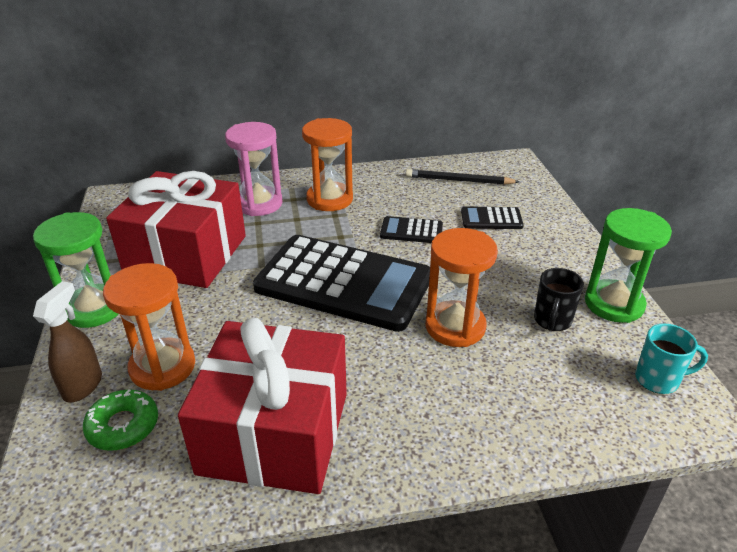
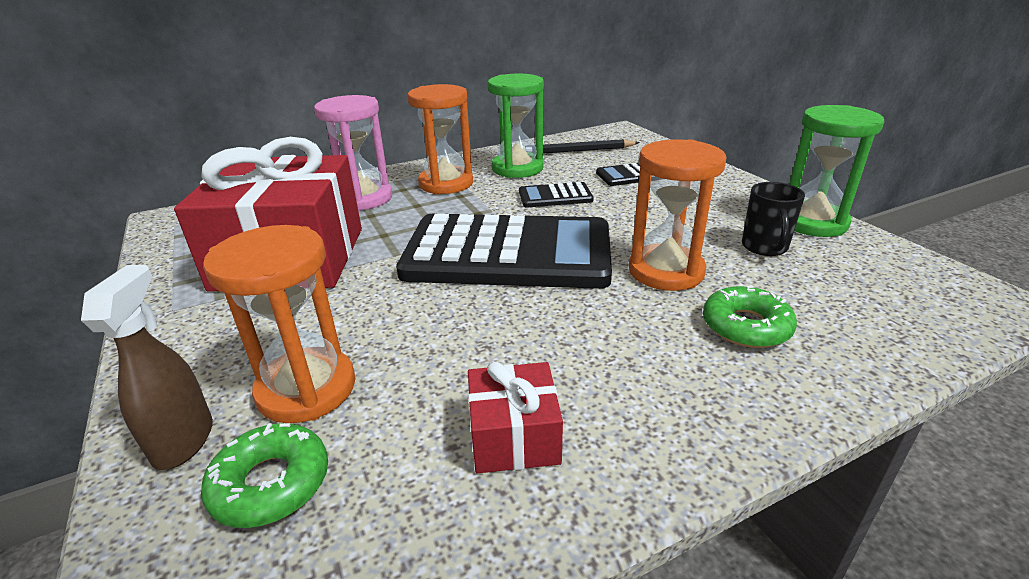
camera: 15 degrees left, 5 degrees down
(94, 309) = (175, 339): green hourglass -> green hourglass (517, 168)
(274, 432) = (514, 436): red gift -> red gift, size x0.44
(483, 389) = (746, 326): none -> green donut
(658, 380) = (918, 279): turquoise mug -> none

